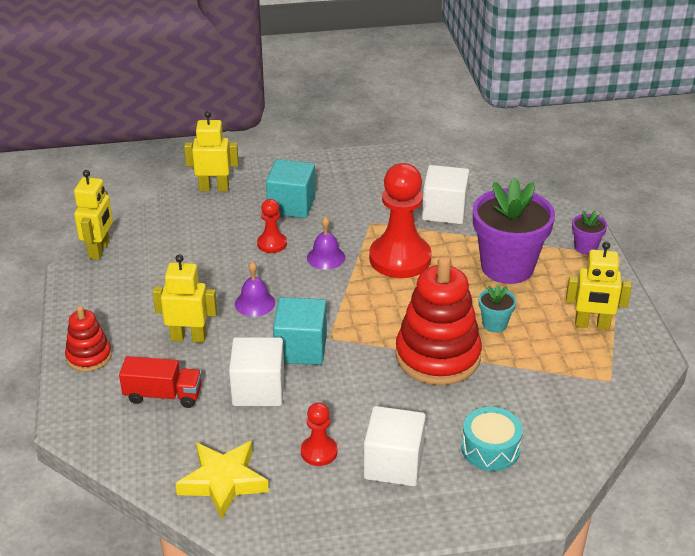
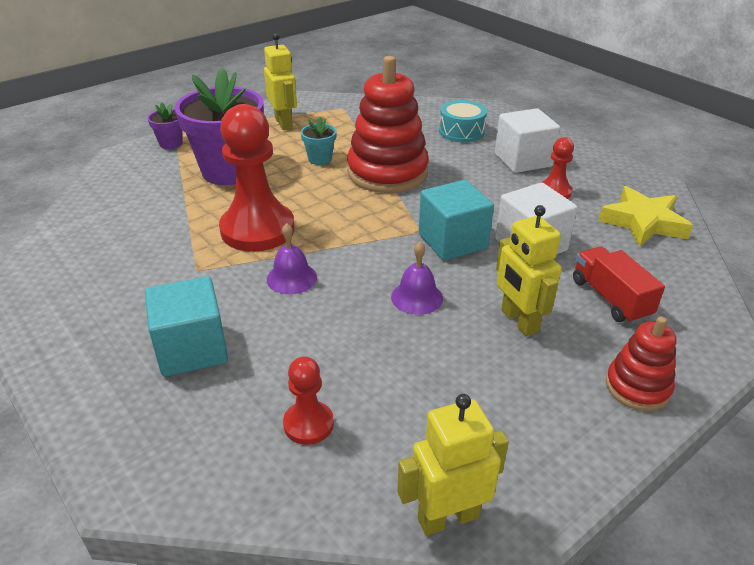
camera: 120 degrees left, 0 degrees up
(214, 188) = (183, 459): yellow robot -> none
(272, 244) = (294, 330): red pawn -> red pawn (308, 424)
(444, 211) = (145, 227): white cube -> none

